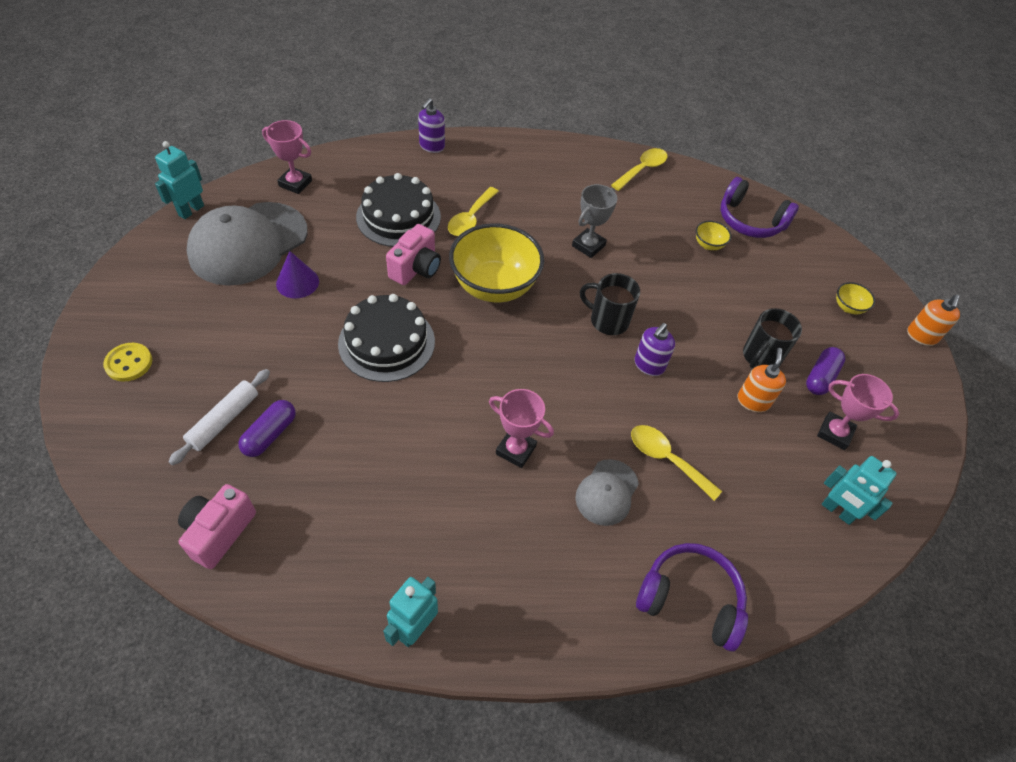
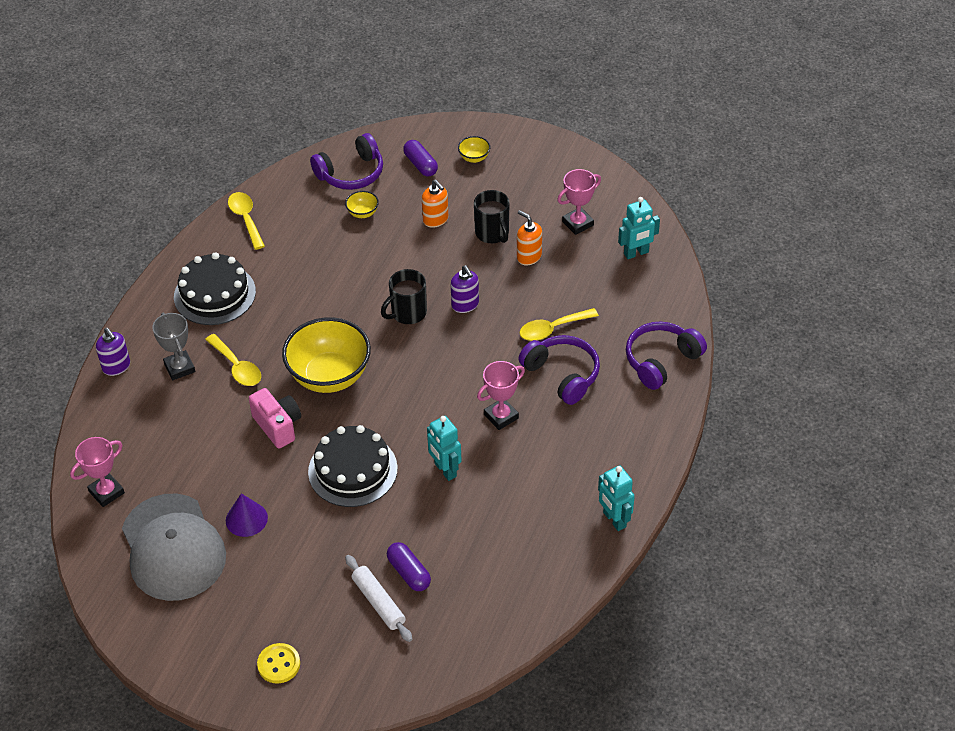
camera: 60 degrees left, 5 degrees down
(191, 210) = (96, 588): turquoise robot -> turquoise robot (445, 470)
(219, 532) = (484, 623): pink camera -> none
(398, 217) = (203, 421): black cake -> black cake (214, 294)
(588, 246) = (318, 294): grey trophy -> grey trophy (180, 368)
(607, 492) = (562, 374): grey cap -> purple headphones
(820, 377) = (528, 207): purple capsule -> purple capsule (420, 165)
(921, 336) = (522, 130): orange soap dispenser -> orange soap dispenser (435, 220)

